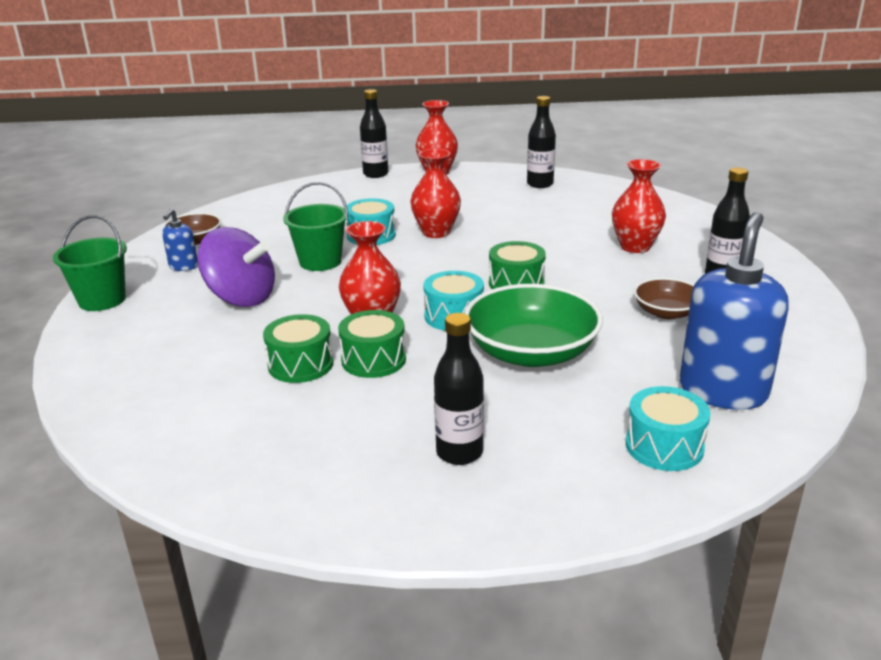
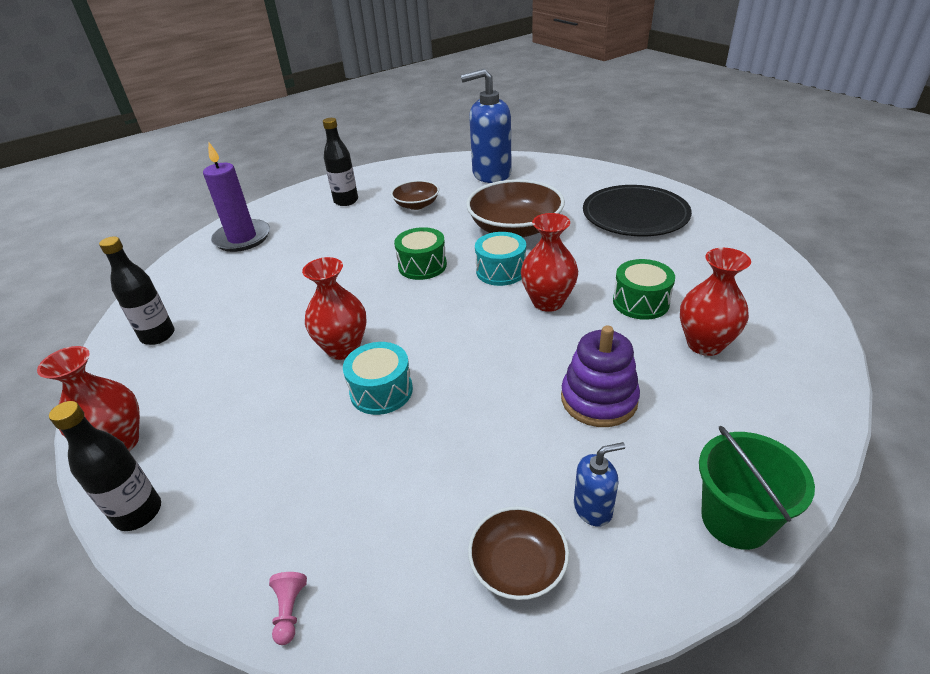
camera: 120 degrees left, 10 degrees up
(241, 298) = (599, 399): purple spinning top -> purple stacking toy
(266, 195) = (290, 611): none -> pink pawn
(320, 261) = (475, 392): green bucket -> none
(373, 360) = (595, 276): green drum -> none
(459, 452) = (635, 215): black bottle -> black plate
(531, 352) = (515, 228): green bowl -> brown bowl
(635, 247) = (312, 240): red vase -> red vase (705, 344)
(664, 446) = (557, 175): turquoise drum -> none
(676, 220) = (242, 238): none -> purple candle

